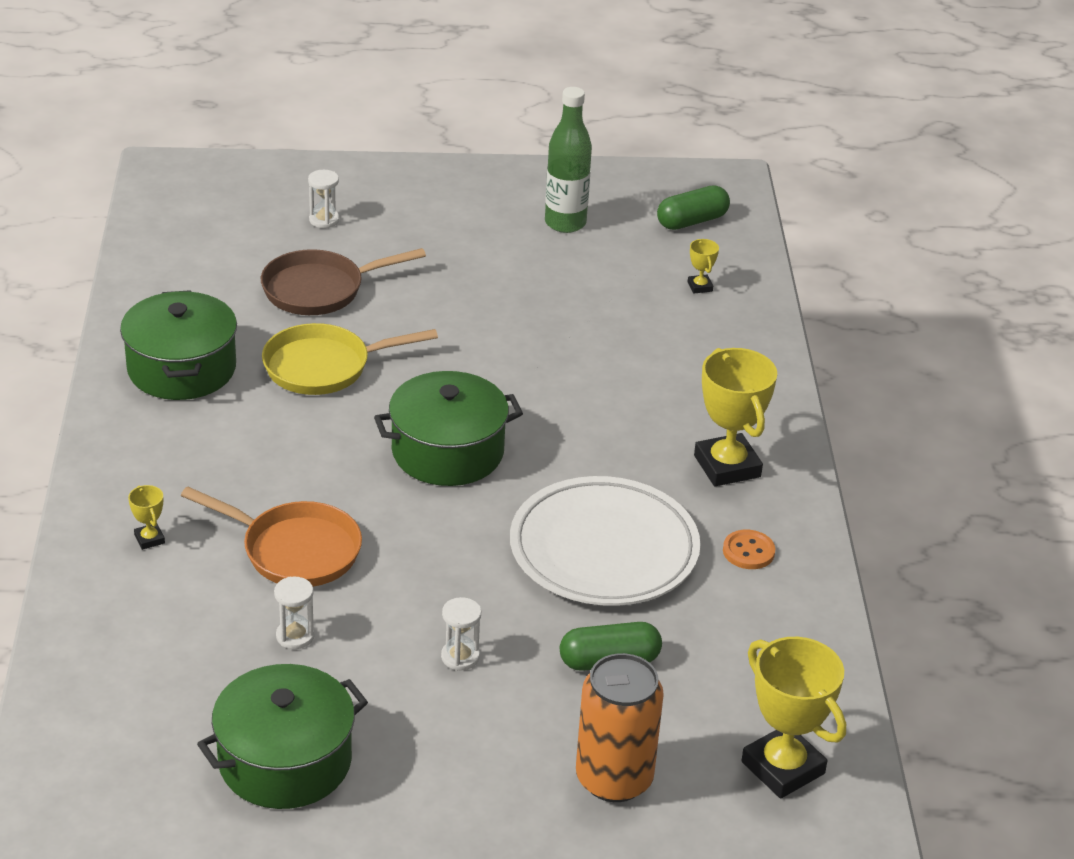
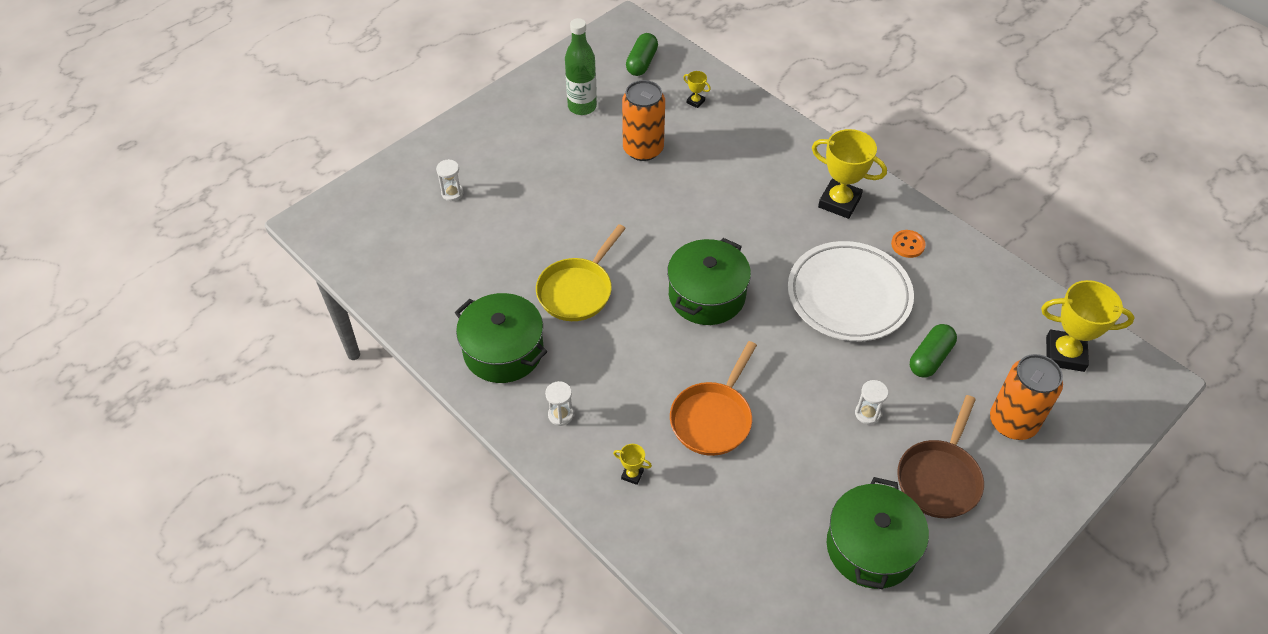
camera: 40 degrees left, 15 degrees up
(294, 550) = (713, 418): orange pan -> orange pan turned 135 degrees clockwise
(295, 636) = (780, 470): white hourglass -> white hourglass (560, 415)
(319, 289) = (510, 241): brown pan -> brown pan (939, 478)
(574, 294) = (643, 149): none -> orange can

